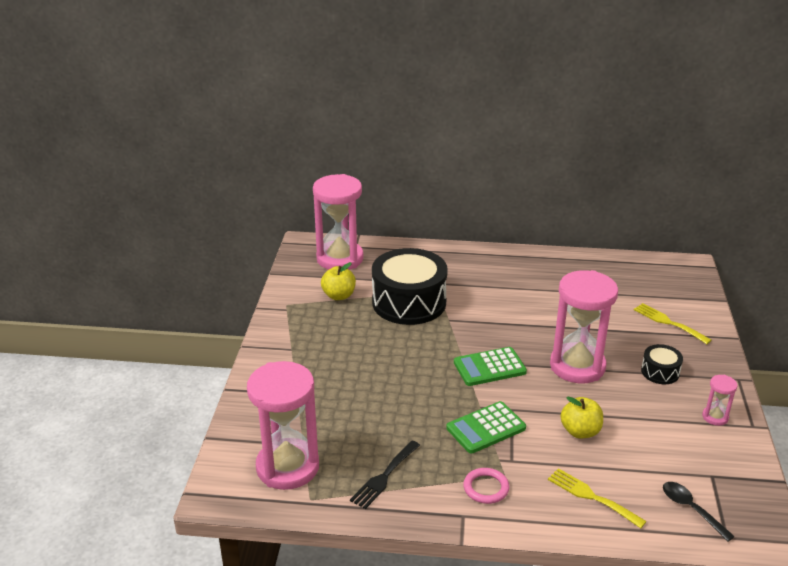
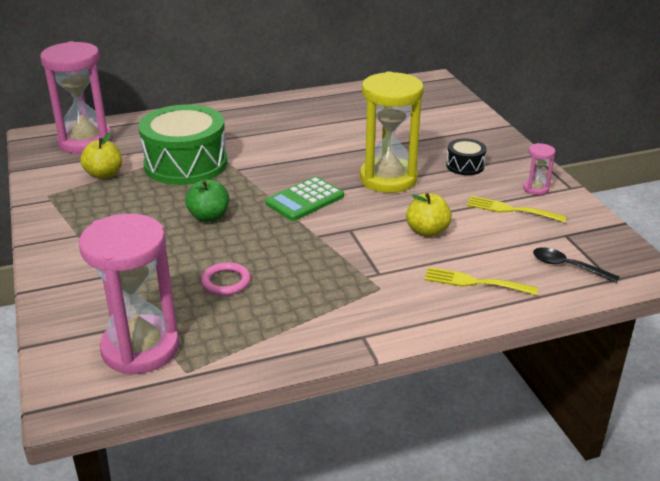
camera: 25 degrees left, 0 degrees up
(384, 477) = (257, 325): black fork -> none
(400, 361) = (209, 217): none -> green apple
(409, 302) = (186, 164): black drum -> green drum
(486, 428) = (335, 252): green calculator -> none
(486, 488) = (369, 305): pink ring -> pink ring (226, 282)
(577, 366) = (388, 179): pink hourglass -> yellow hourglass
(668, 322) = (445, 126): yellow fork -> yellow fork (511, 210)

